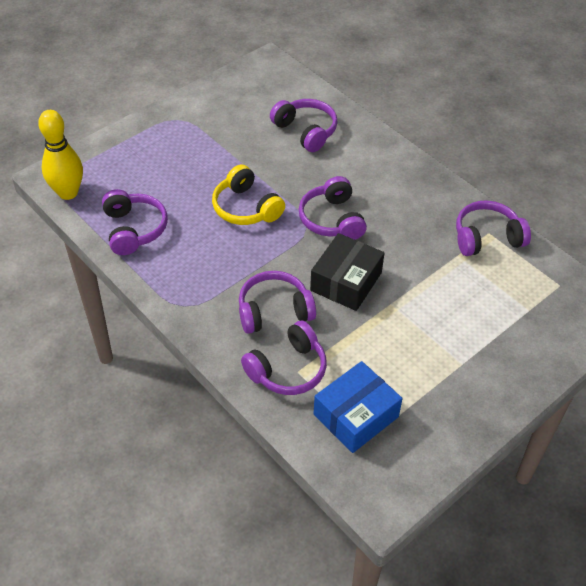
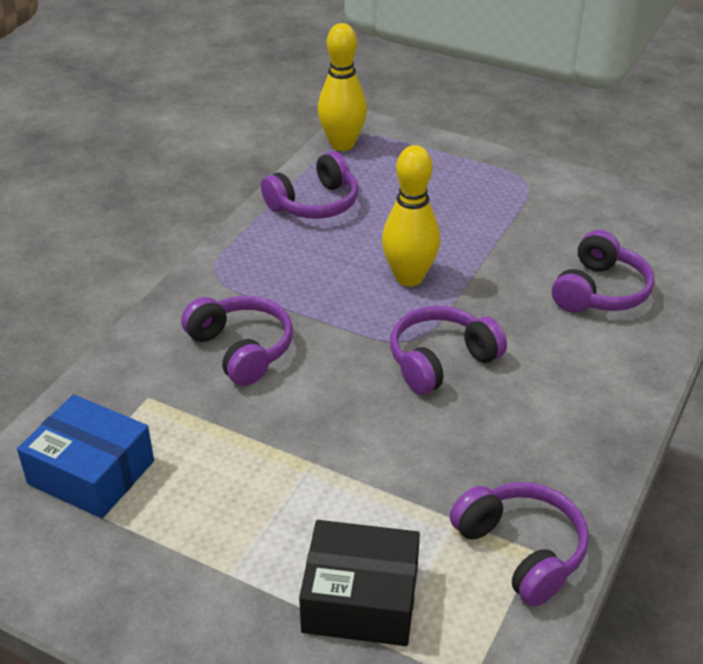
camera: 70 degrees right, 10 degrees down
(246, 208) = (409, 277): yellow headphones -> yellow bowling pin
(287, 369) = (148, 387): purple headphones -> none
(346, 281) = (329, 404): black box -> black box (360, 599)

